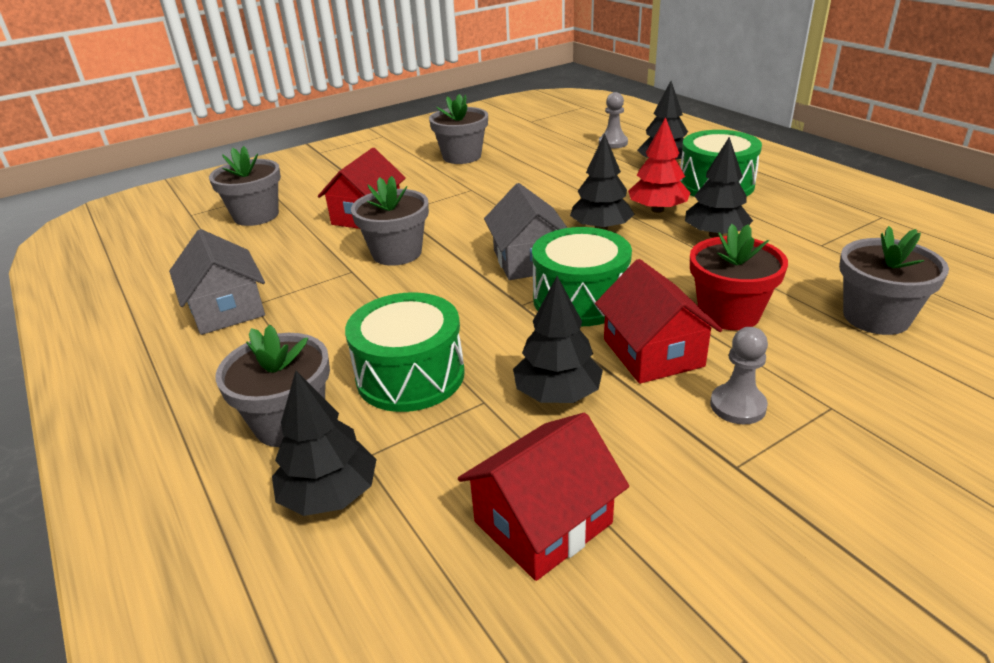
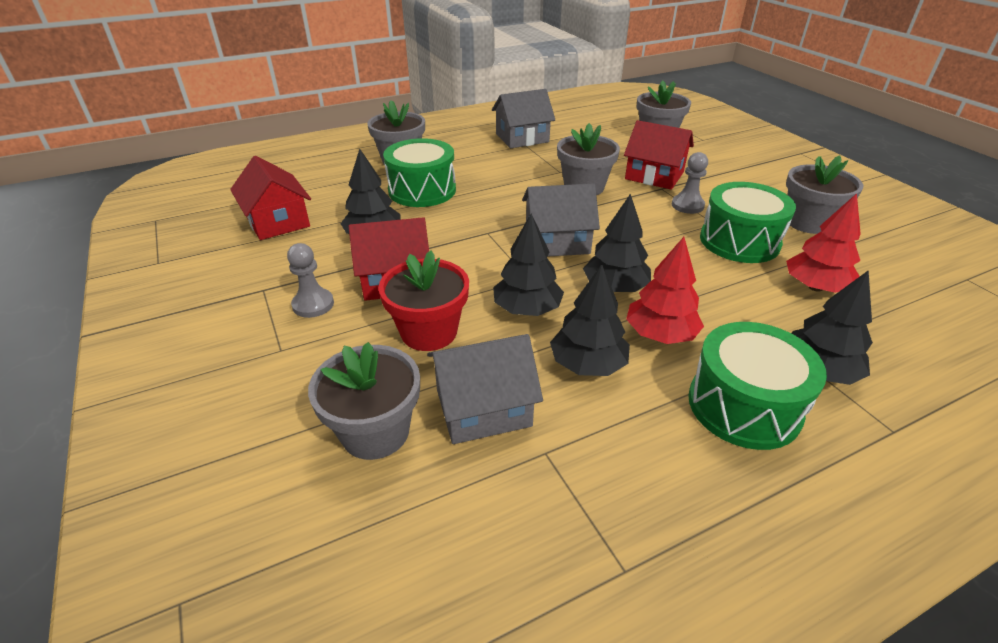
camera: 95 degrees right, 5 degrees up
(330, 494) = (340, 171): black tree -> black tree (527, 309)
(562, 159) = (815, 287): none -> red tree
(580, 299) = (484, 258): green drum -> green drum (739, 241)
(613, 143) = (897, 339): grey pawn -> grey pawn (687, 205)
(802, 272) = (483, 408): none -> grey house

